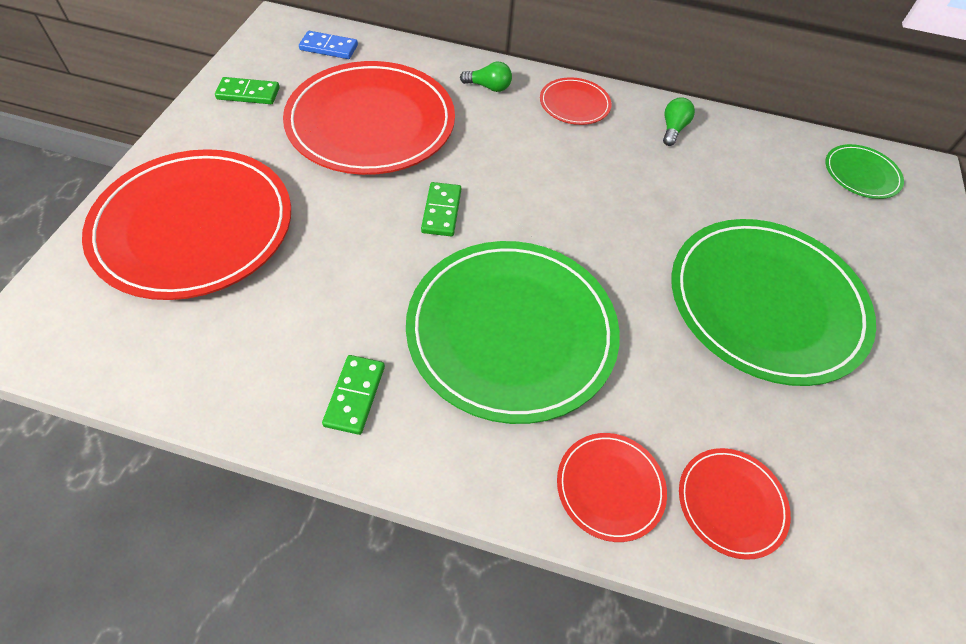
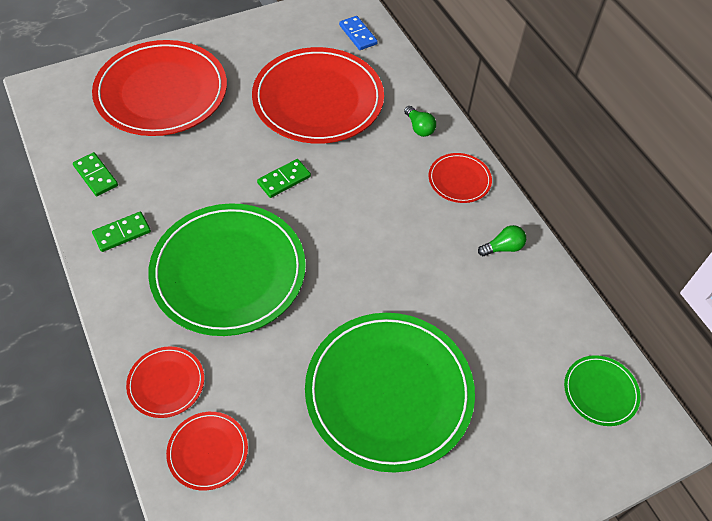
camera: 50 degrees right, 0 degrees up
(248, 93) = (277, 34): green domino -> green domino (96, 176)

